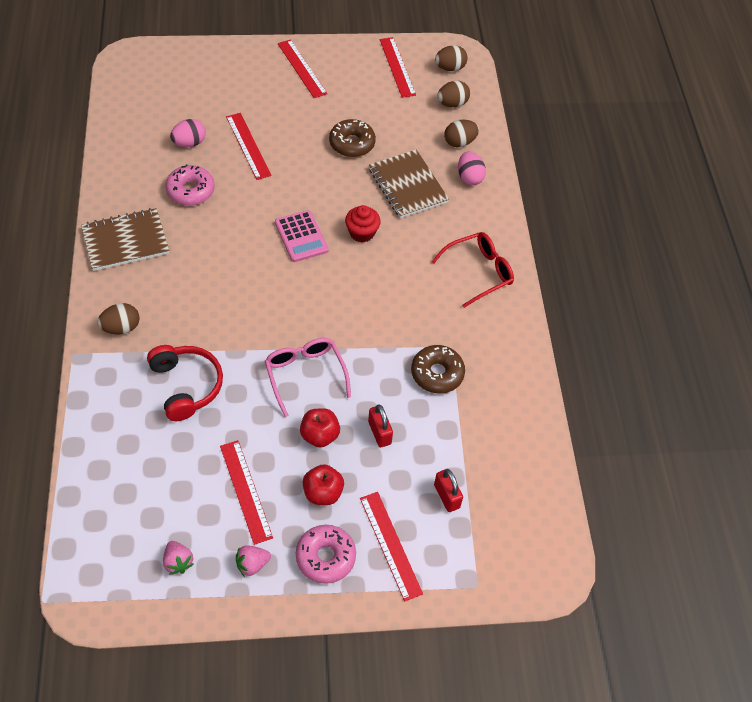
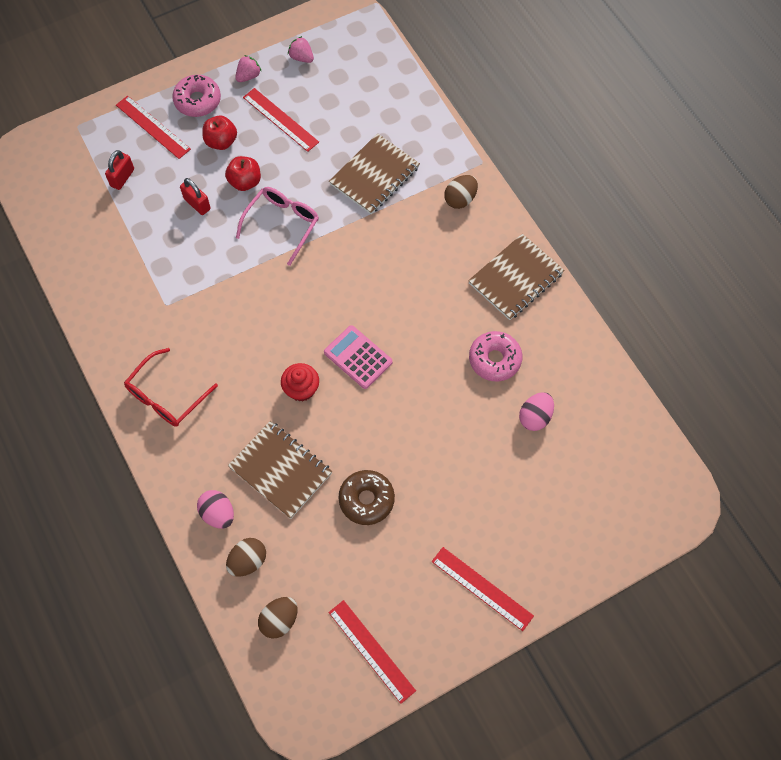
camera: 160 degrees right, 10 degrees up
(186, 386) = (374, 175): red headphones -> brown notebook
(248, 146) = (473, 443): red ruler -> none
(305, 375) = (282, 225): pink glasses -> pink glasses turned 105 degrees counterclockwise
(437, 373) = (168, 274): brown donut -> none
(446, 496) = (122, 177): red padlock -> red padlock turned 75 degrees clockwise
(450, 68) = (306, 683): brown egg -> none

